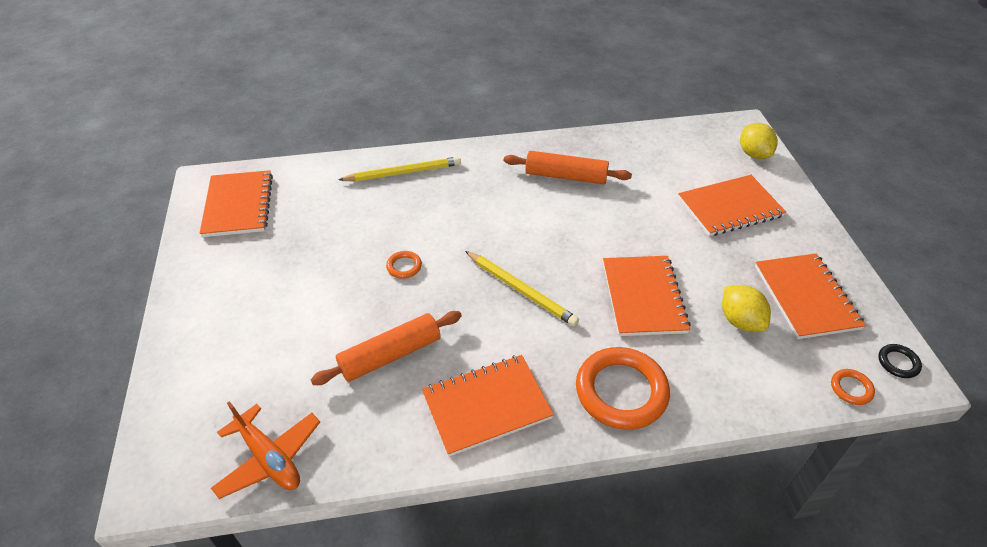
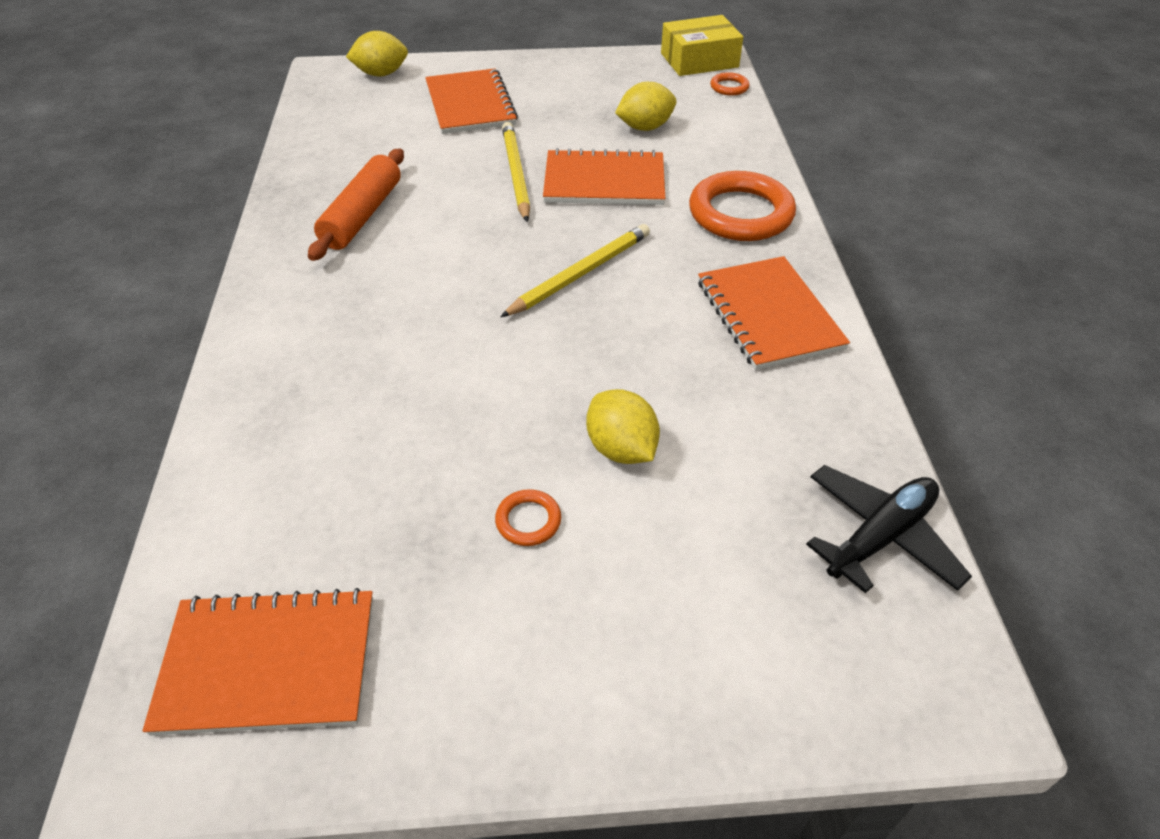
camera: 85 degrees left, 0 degrees up
(269, 458) = (880, 537): orange plane -> black plane
(353, 320) = (621, 449): none -> yellow lemon
(390, 355) = (689, 404): orange rolling pin -> none
(403, 172) = (274, 391): yellow pencil -> yellow pencil (515, 174)
(404, 266) = (513, 390): orange ring -> orange ring (528, 520)
(806, 297) = (616, 86): orange notebook -> none
(898, 363) = (699, 60): black ring -> yellow box

